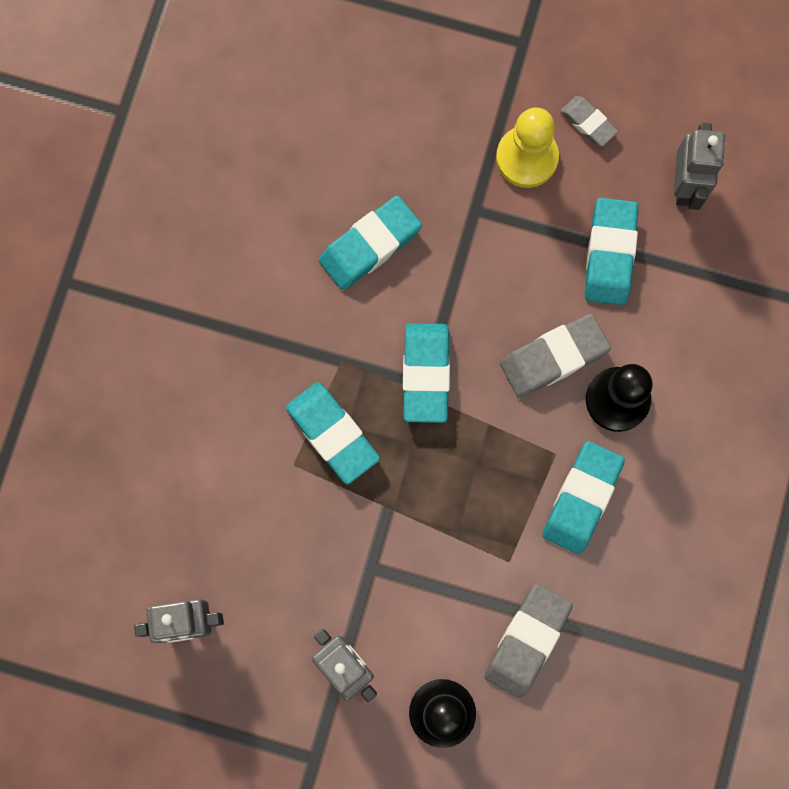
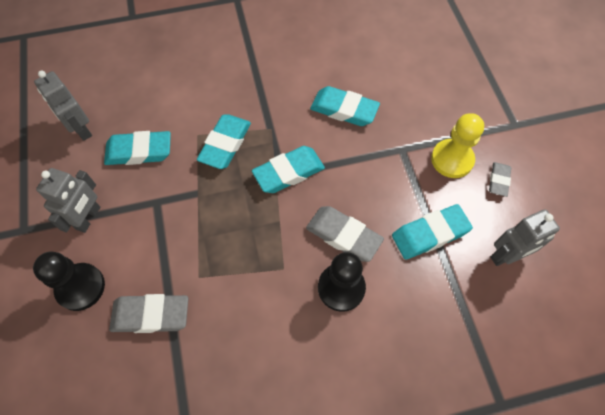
camera: 60 degrees right, 15 degrees down
(582, 499) = (263, 300): turquoise eraser -> turquoise eraser (139, 151)

